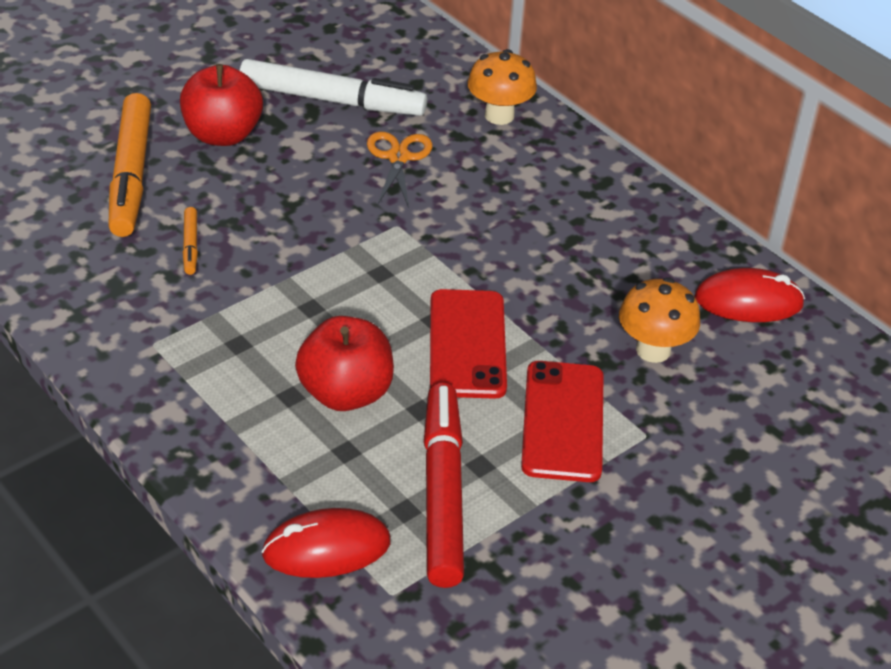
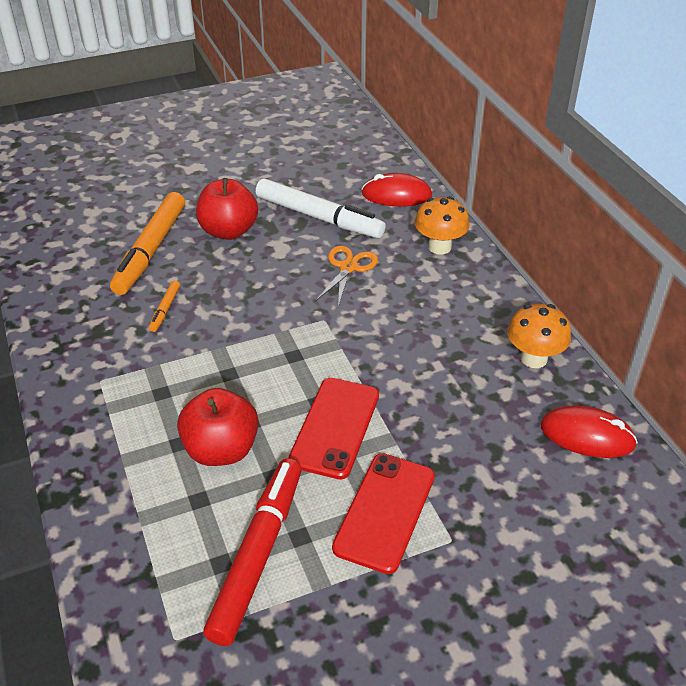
camera: 20 degrees right, 0 degrees up
(326, 548) = (143, 583): red mouse -> red mouse (396, 195)
(653, 350) = (487, 463): orange mushroom -> orange mushroom (533, 358)

